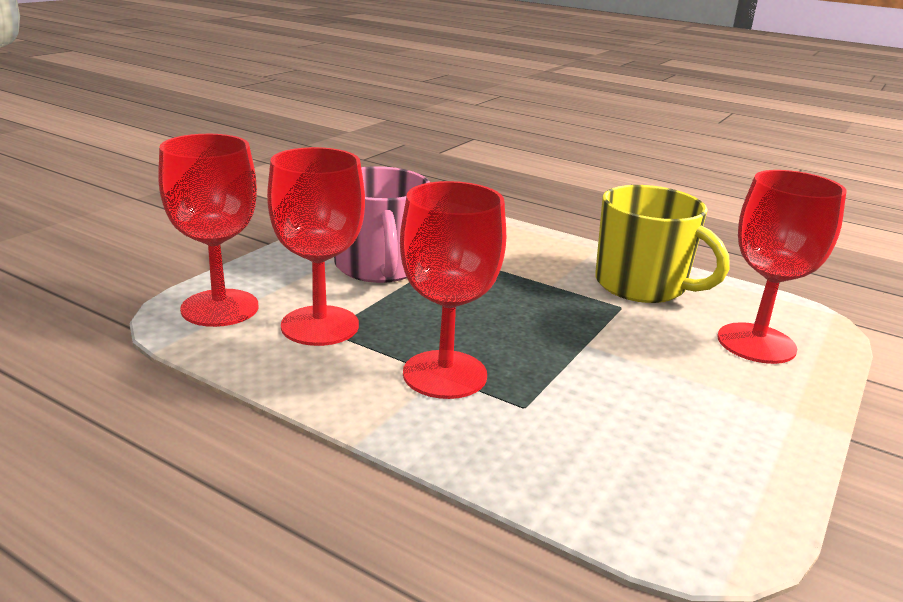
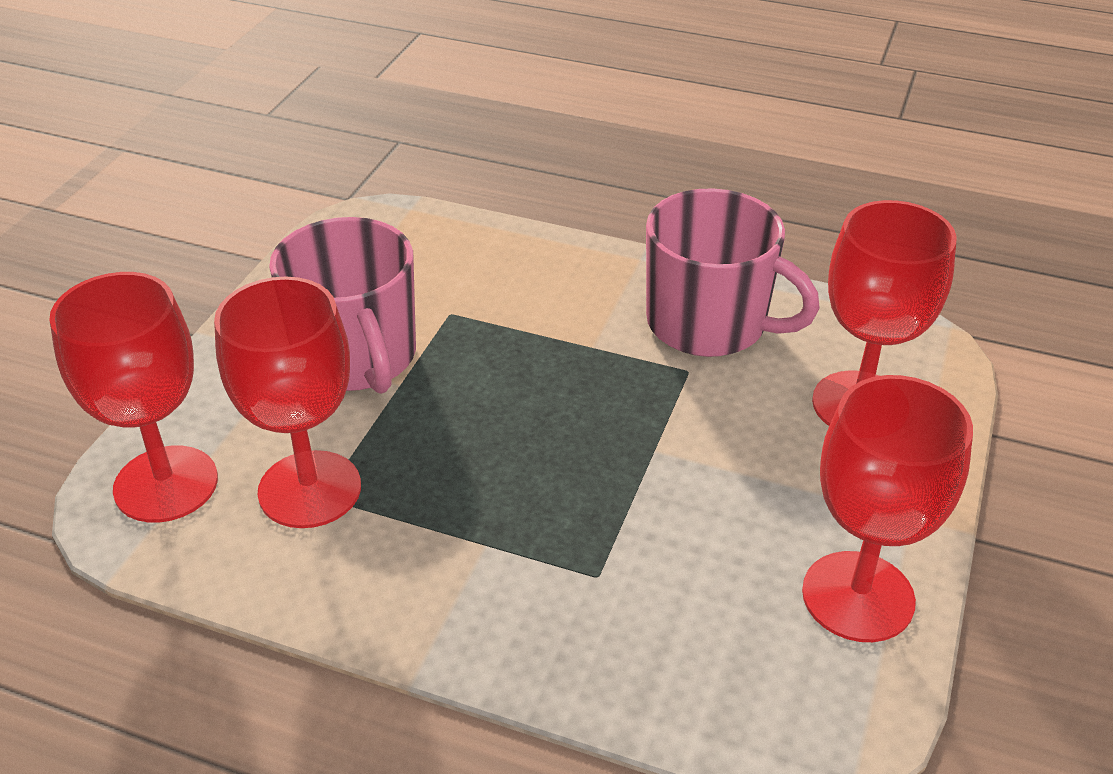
camera: 10 degrees left, 15 degrees up
(445, 374) = (490, 543): red goblet -> red goblet (858, 596)
(642, 285) = (709, 324): yellow mug -> pink mug

